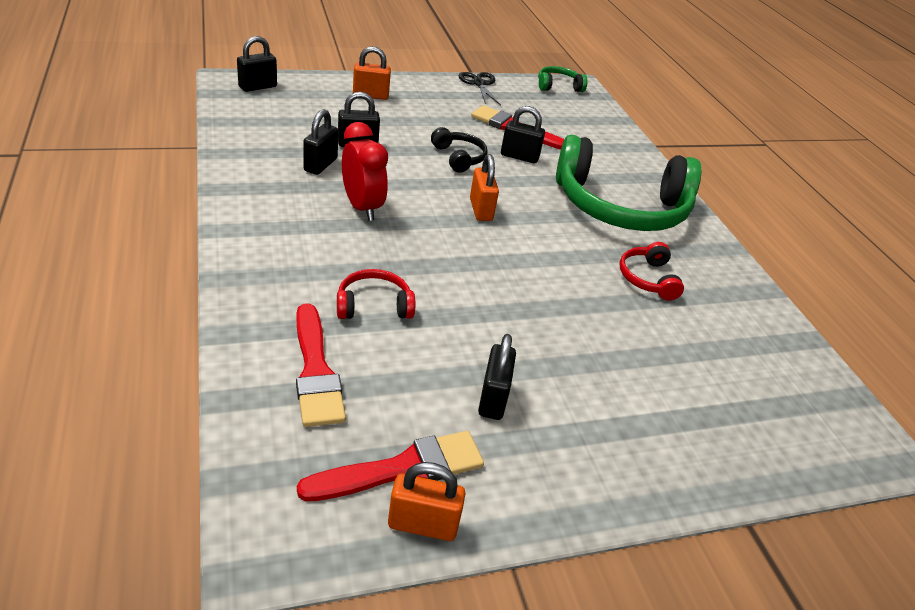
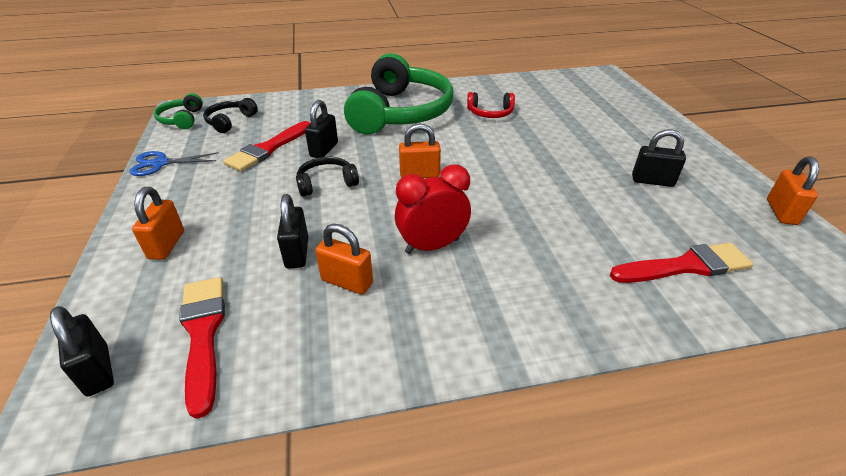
camera: 80 degrees left, 0 degrees up
(320, 165) = (347, 282): black padlock -> orange padlock
(374, 305) = (584, 235): red headphones -> none
(402, 469) = (746, 220): red brush -> red brush (203, 334)
(479, 84) = (160, 163): black scissors -> blue scissors
(562, 108) = (230, 121): none -> black headphones

